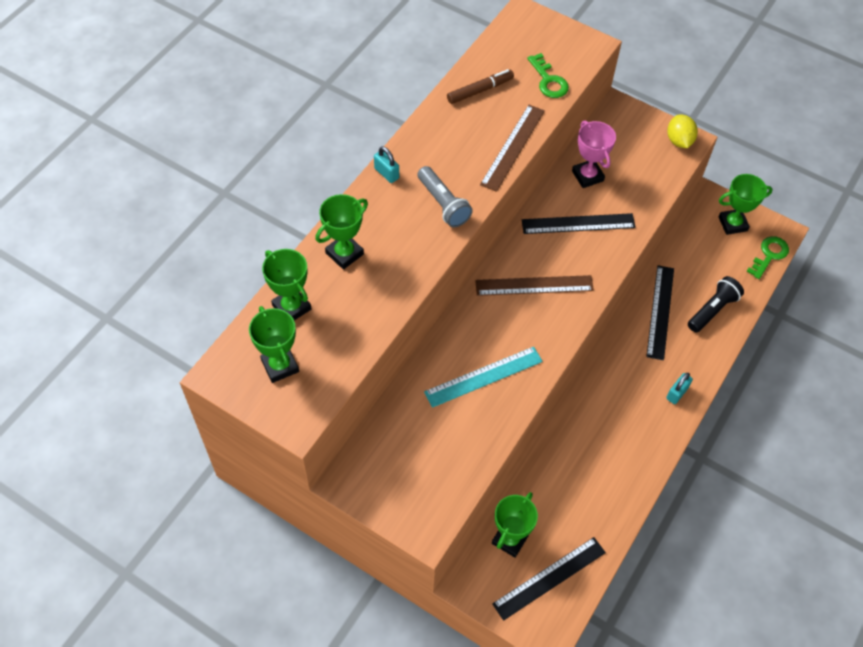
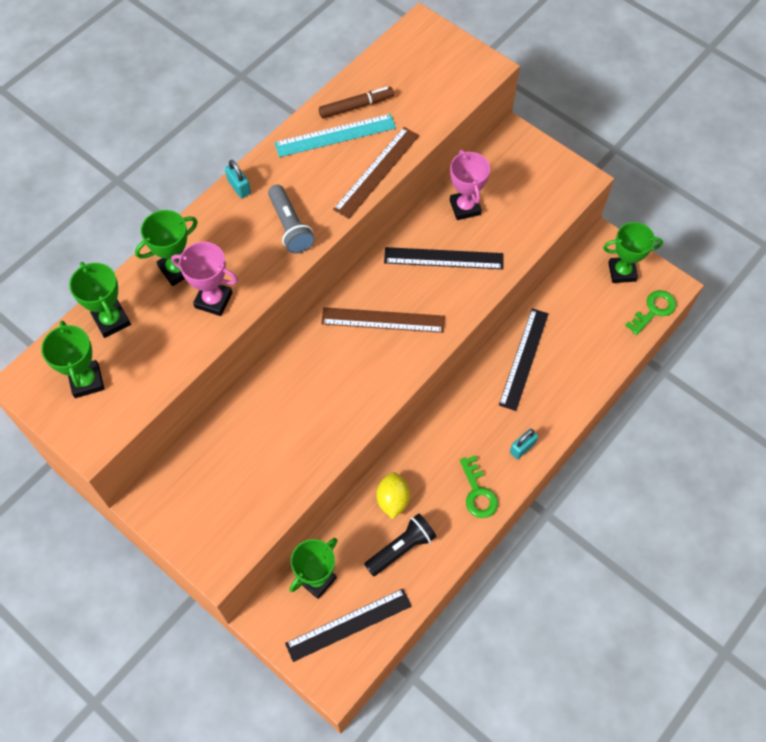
camera: 10 degrees right, 5 degrees up
(385, 278) = (213, 300): none -> pink trophy
(483, 376) = (309, 411): turquoise ruler -> turquoise ruler (335, 135)
(548, 80) = (431, 102): green key -> green key (478, 492)
(679, 141) = (571, 178): yellow lemon -> yellow lemon (392, 500)
(712, 310) = (579, 362): black flashlight -> black flashlight (401, 548)

